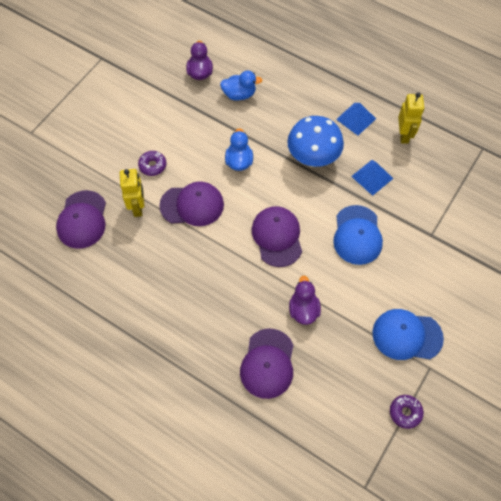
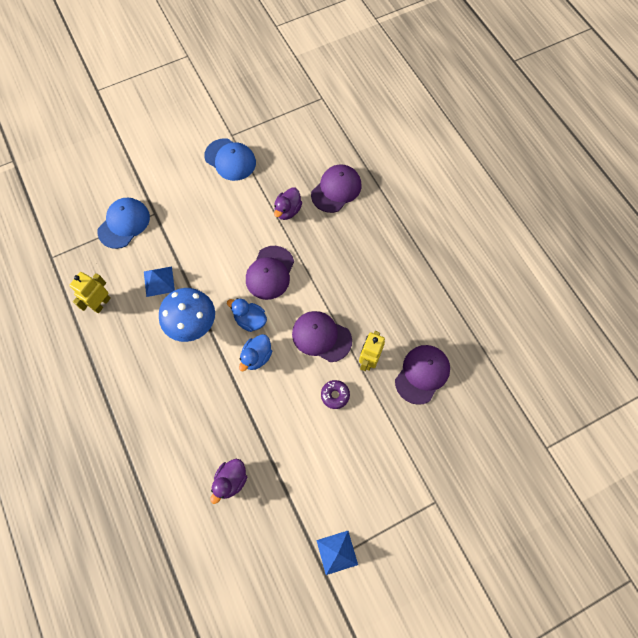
camera: 150 degrees left, 5 degrees up
(239, 94) = (210, 430): blue duck -> blue duck (250, 320)
(356, 119) = (127, 342): blue pyramid -> blue pyramid (337, 552)
(357, 235) = (208, 242): blue cap -> blue cap (124, 224)
(405, 412) = (268, 120): purple donut -> none

